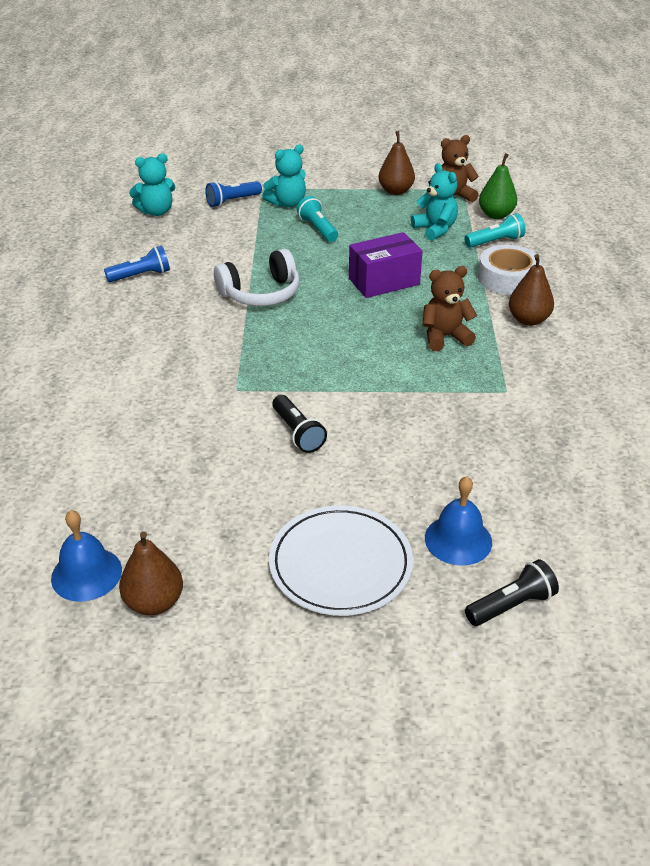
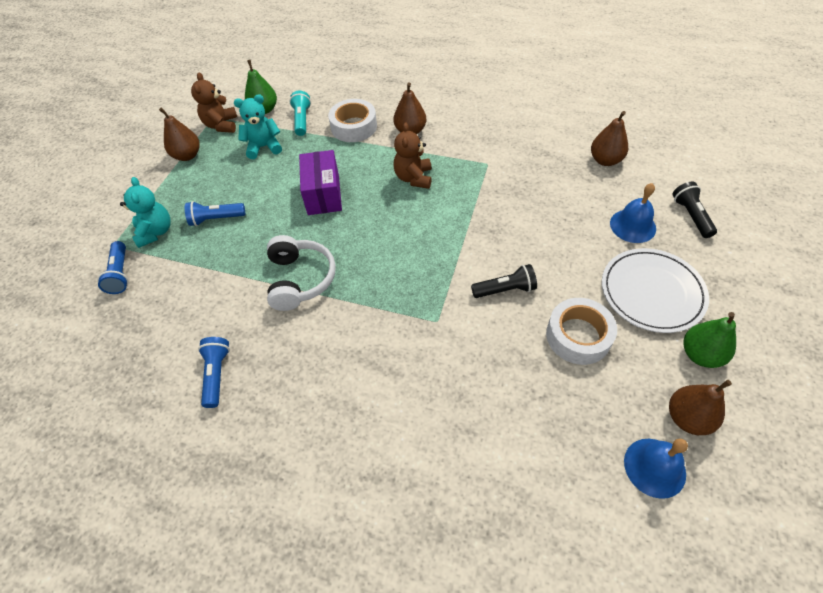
camera: 70 degrees left, 15 degrees up
(156, 212) = (94, 344): turquoise teddy bear -> none
(248, 499) = (578, 336): none -> white tape
(251, 615) = (700, 354): none -> green pear
(318, 229) = (216, 219): turquoise flashlight -> blue flashlight
(583, 503) = (605, 160): none -> brown pear

